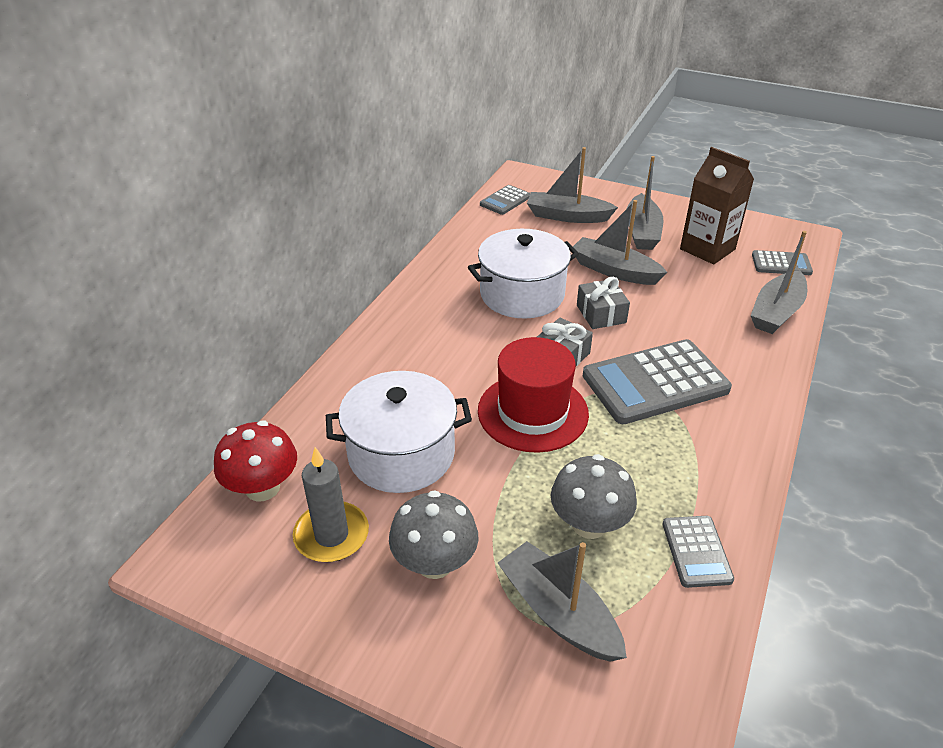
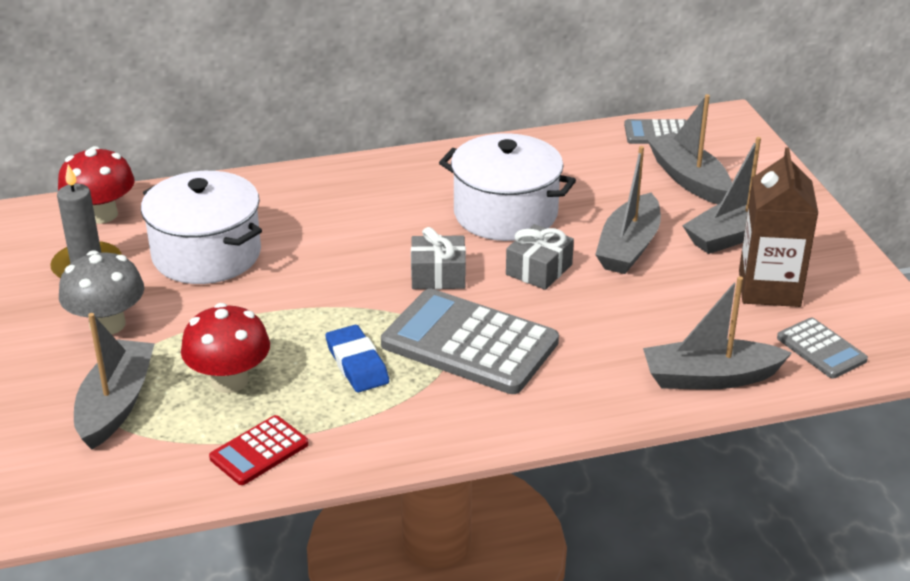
camera: 50 degrees right, 5 degrees down
(532, 412) = (337, 293): red hat -> none
(589, 524) = (229, 381): grey mushroom -> red mushroom
(614, 271) = (629, 247): grey boat -> grey boat turned 150 degrees counterclockwise
(630, 445) = (357, 364): none -> blue eraser
(696, 551) = (259, 451): grey calculator -> red calculator

